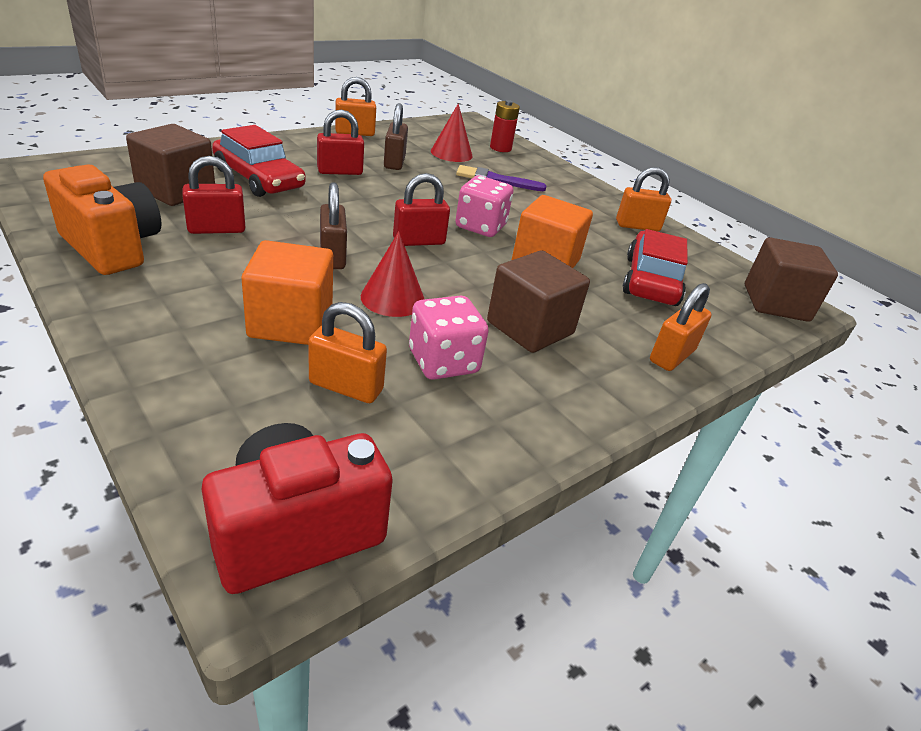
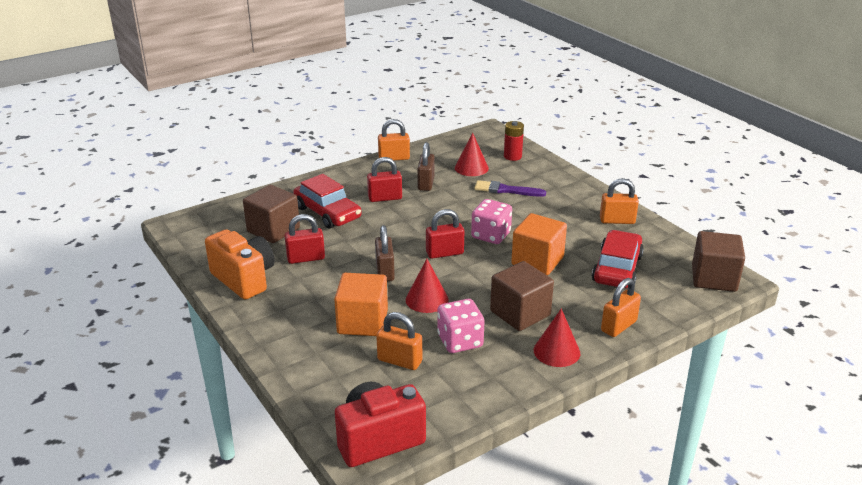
camera: 10 degrees right, 5 degrees down
(591, 387) = (556, 351): none -> red cone

